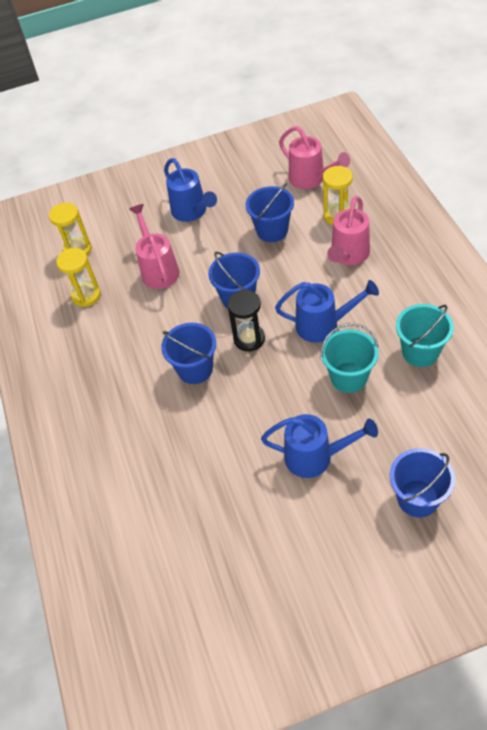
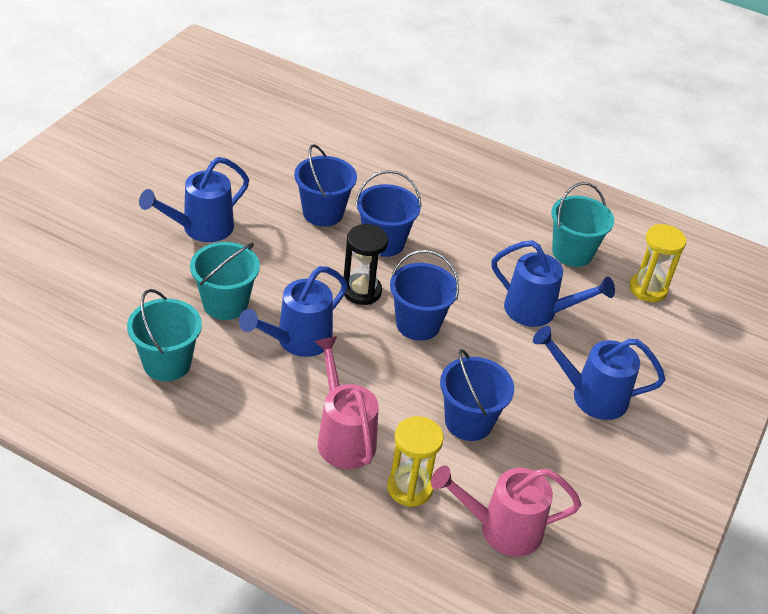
camera: 125 degrees right, 10 degrees down
(86, 295) = (572, 253): yellow hourglass -> turquoise bucket
(158, 269) = (538, 311): pink watering can -> blue watering can
(417, 498) = (83, 239): blue bucket -> blue bucket (323, 213)

